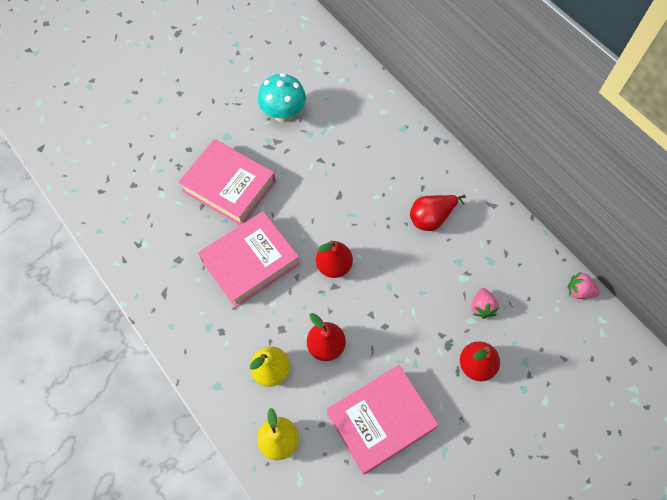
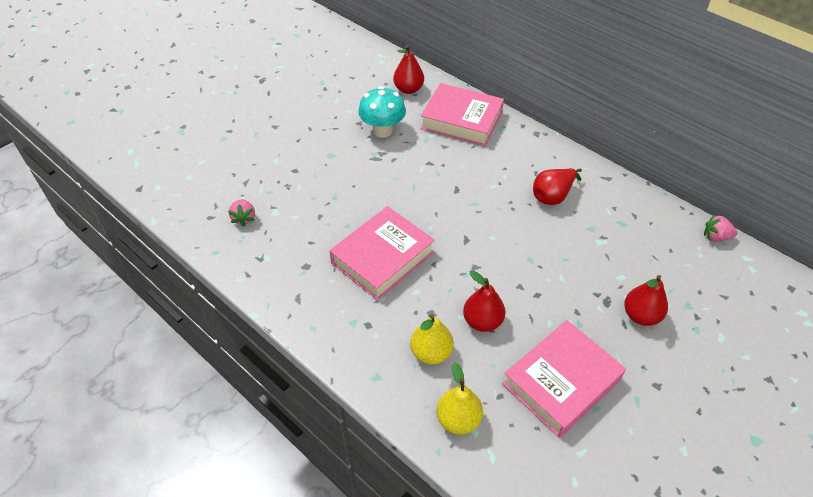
camera: 10 degrees left, 15 degrees down
(229, 186) = (343, 196): pink book -> pink book (461, 120)
(334, 266) = (469, 249): red pear -> red pear (408, 89)
(482, 307) = (628, 264): pink strawberry -> pink strawberry (244, 218)

